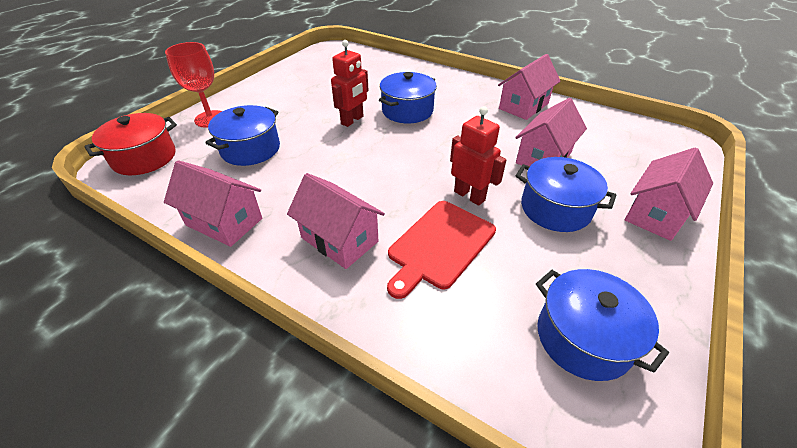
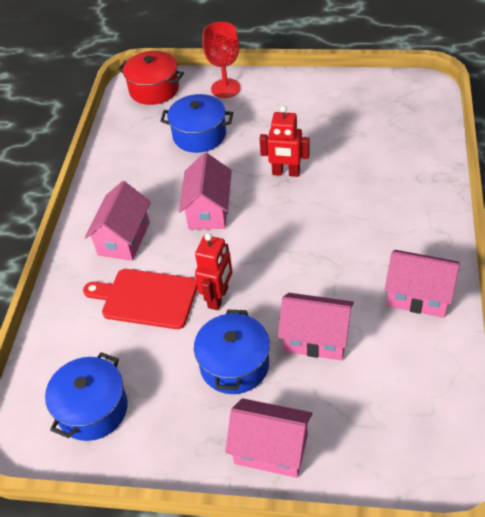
camera: 70 degrees right, 5 degrees up
(224, 222) = (111, 171): pink house -> pink house (208, 210)
(407, 111) = (333, 203): blue pot -> none

